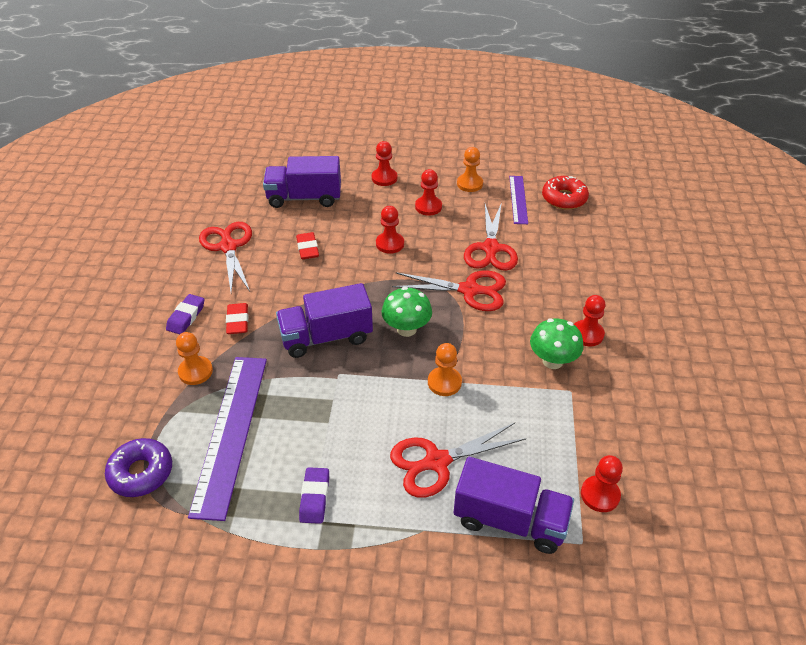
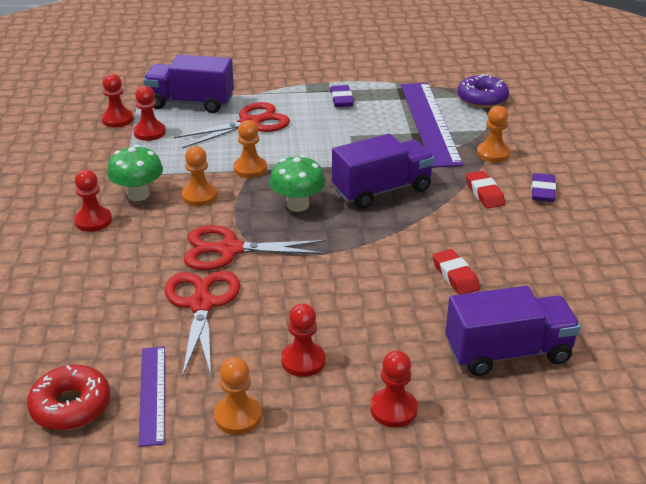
camera: 170 degrees right, 10 degrees down
(228, 246) = (562, 267): red scissors -> none
(390, 244) = (346, 295): red pawn -> red pawn (149, 132)
(494, 351) = (199, 196): none -> orange pawn

